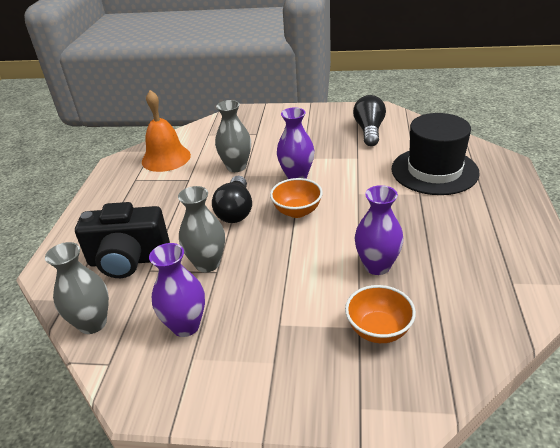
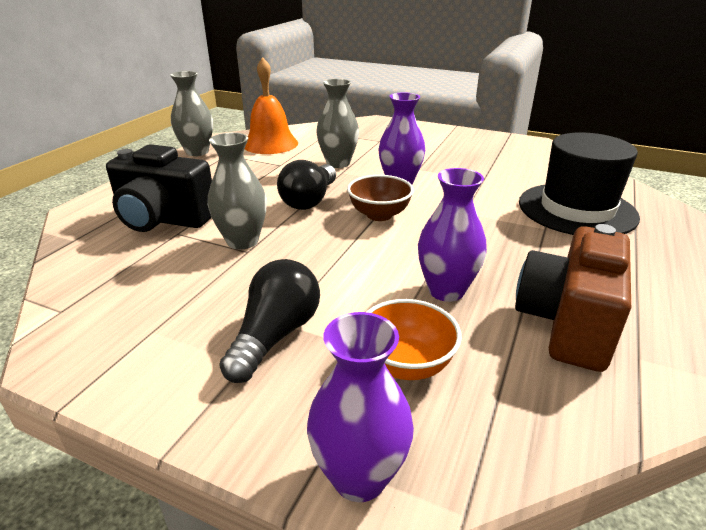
camera: 15 degrees right, 5 degrees down
(92, 323) = (79, 267): grey vase -> grey vase (197, 152)
(186, 326) = (172, 295): purple vase -> purple vase (359, 477)
(297, 211) = (379, 215): orange bowl -> brown bowl
(369, 131) = (511, 159): black light bulb -> black light bulb (275, 335)
(463, 270) = (567, 324): none -> brown camera

